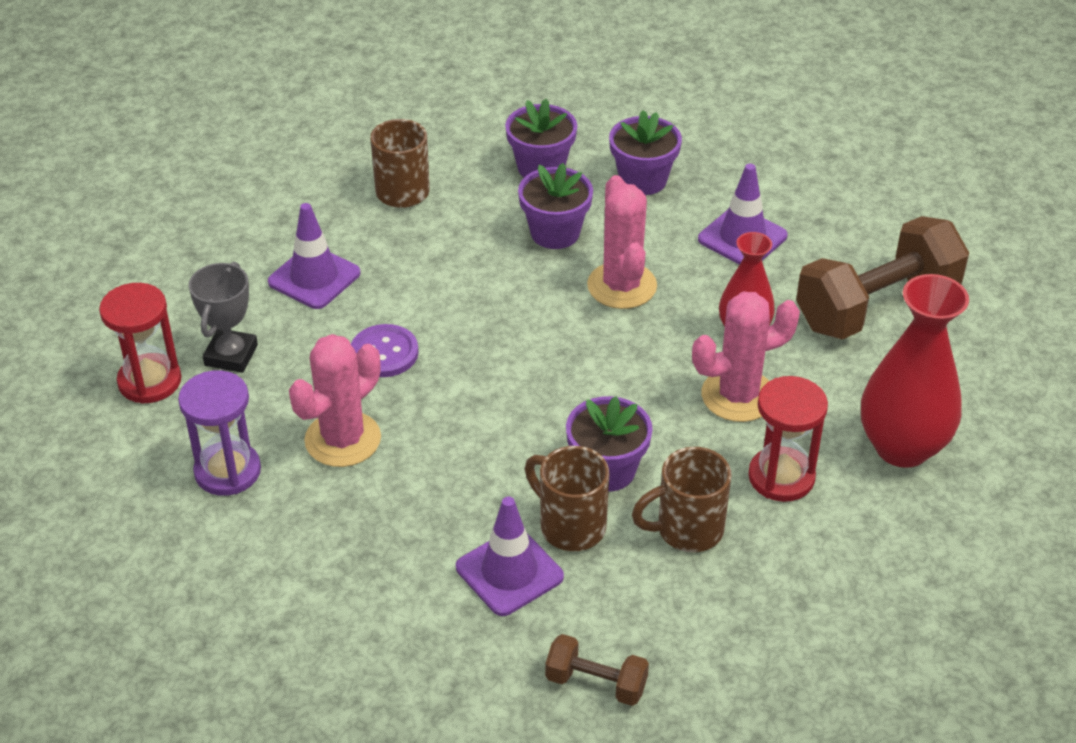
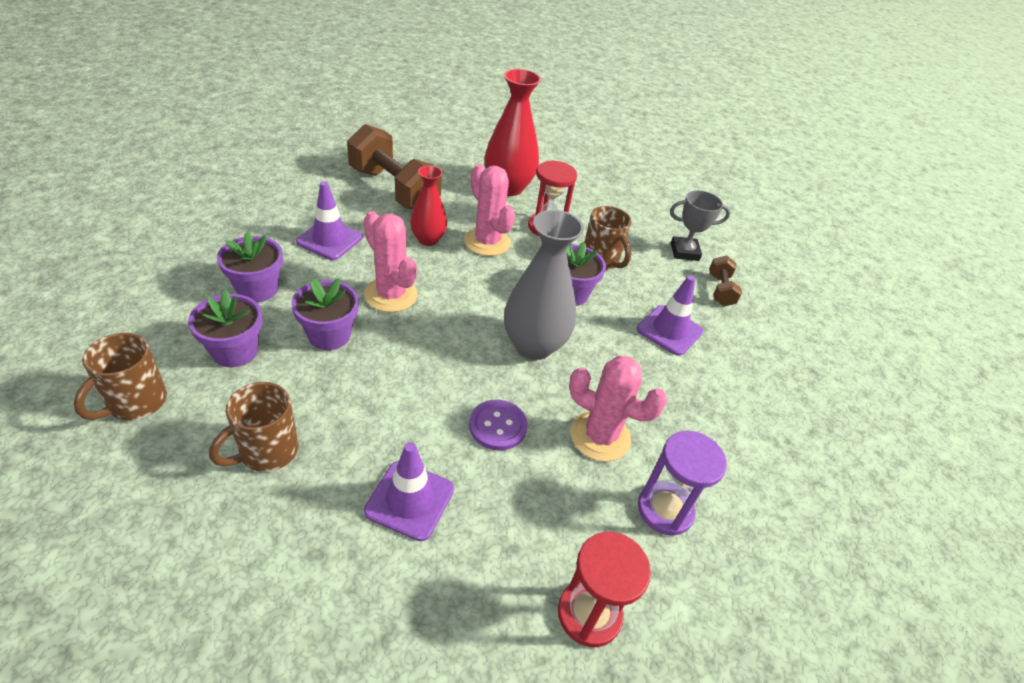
camera: 110 degrees left, 0 degrees up
(231, 355) = (533, 546): grey trophy -> grey trophy (684, 252)
(505, 408) = (533, 345): none -> grey vase
(570, 526) = (621, 307): brown mug -> brown mug (135, 403)
(622, 286) = (391, 295): pink cactus -> pink cactus turned 75 degrees clockwise

